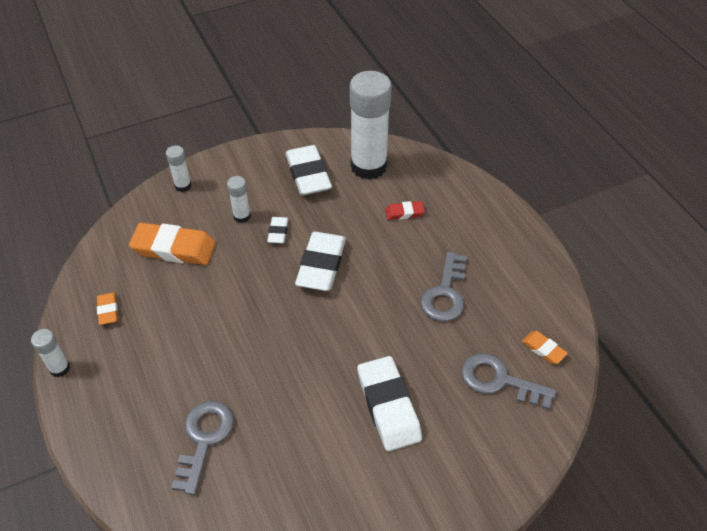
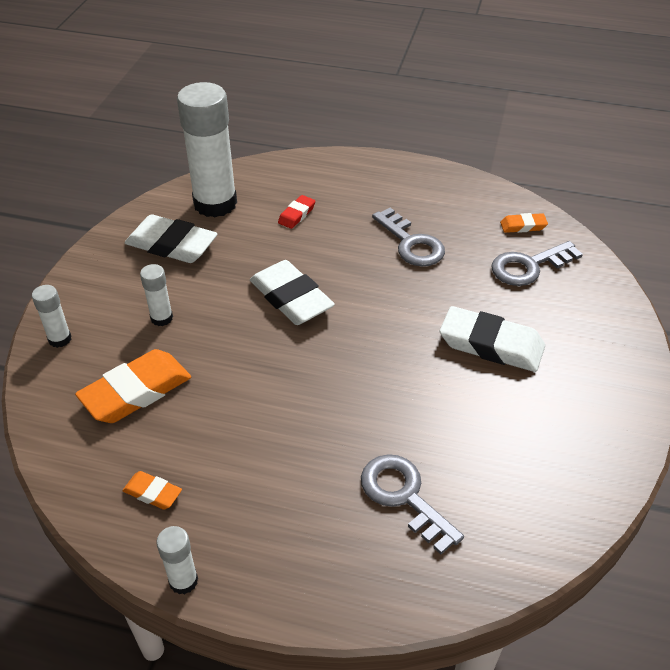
camera: 50 degrees left, 5 degrees down
(278, 232) = (215, 304): white eraser -> none

